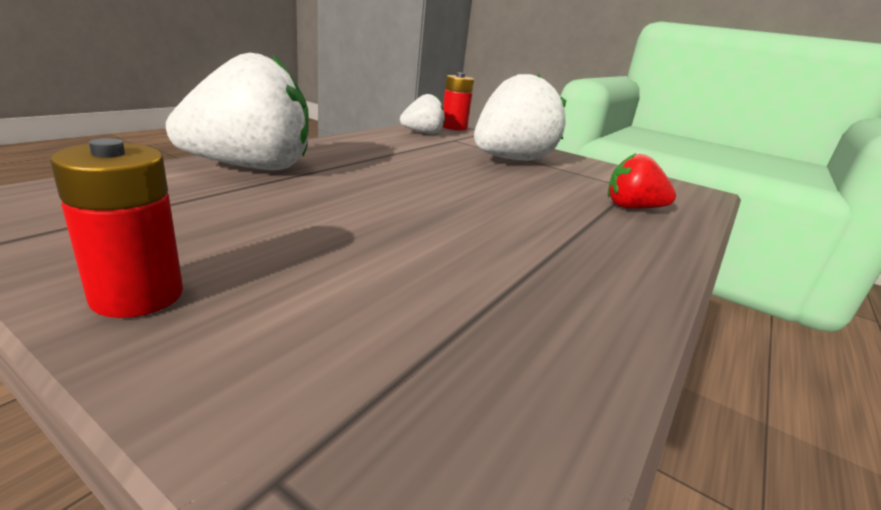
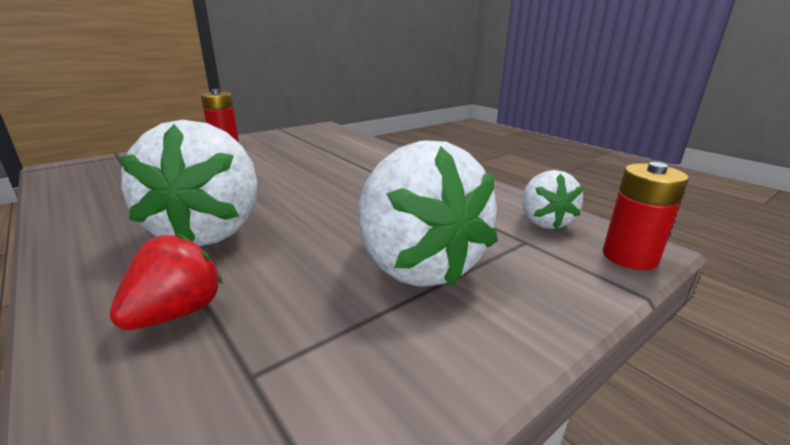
camera: 110 degrees right, 0 degrees up
(251, 167) = (368, 153): white strawberry -> white strawberry (209, 231)

